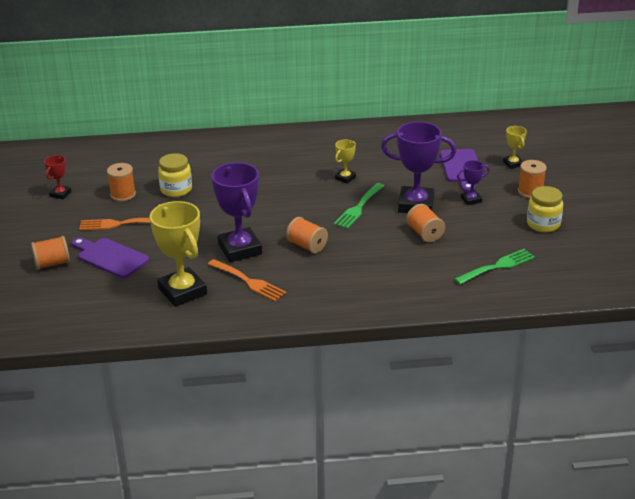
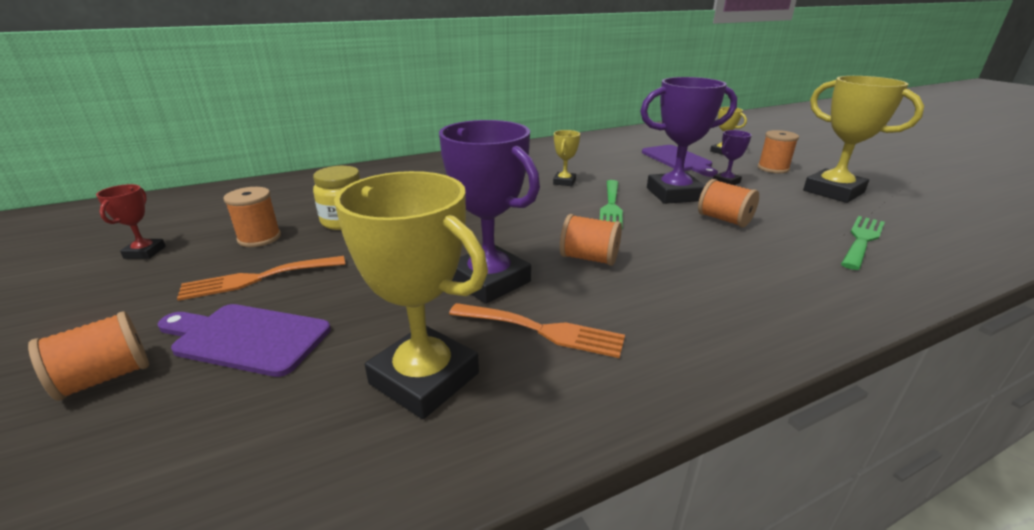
camera: 20 degrees left, 5 degrees down
(543, 224) = (833, 192): yellow jar -> yellow trophy

